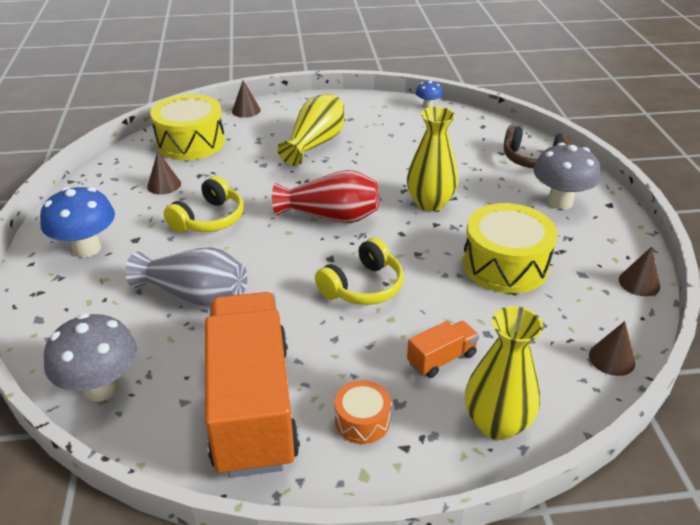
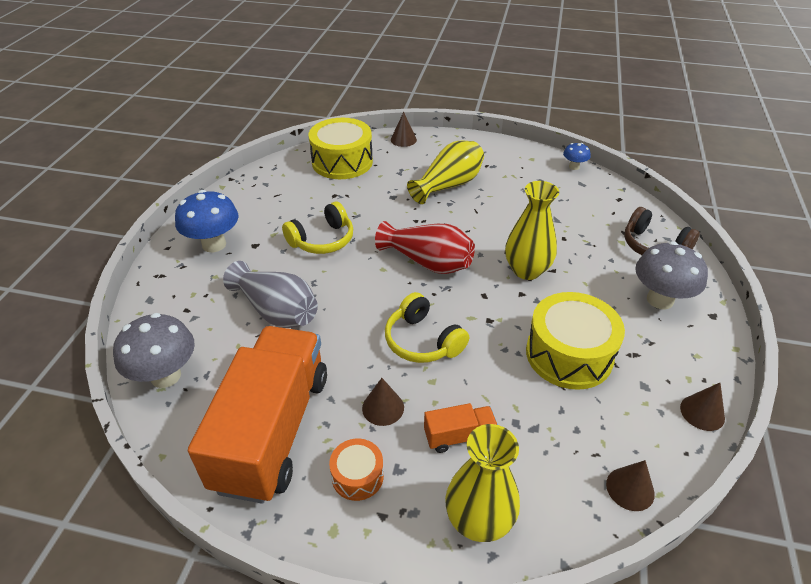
camera: 20 degrees right, 5 degrees up
(164, 185) = (301, 198): brown cone -> brown cone (383, 407)
(363, 286) = (422, 341): yellow headphones -> yellow headphones turned 75 degrees clockwise

